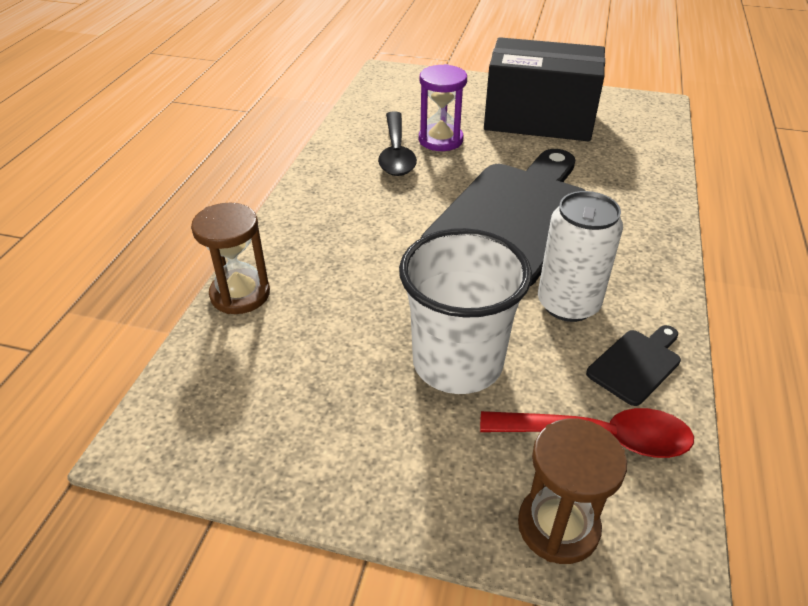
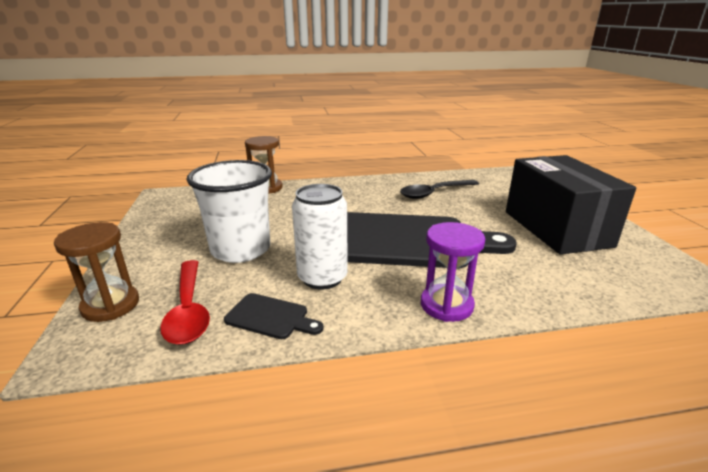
camera: 65 degrees right, 15 degrees down
(440, 140) = (469, 202): purple hourglass -> purple hourglass (446, 305)

